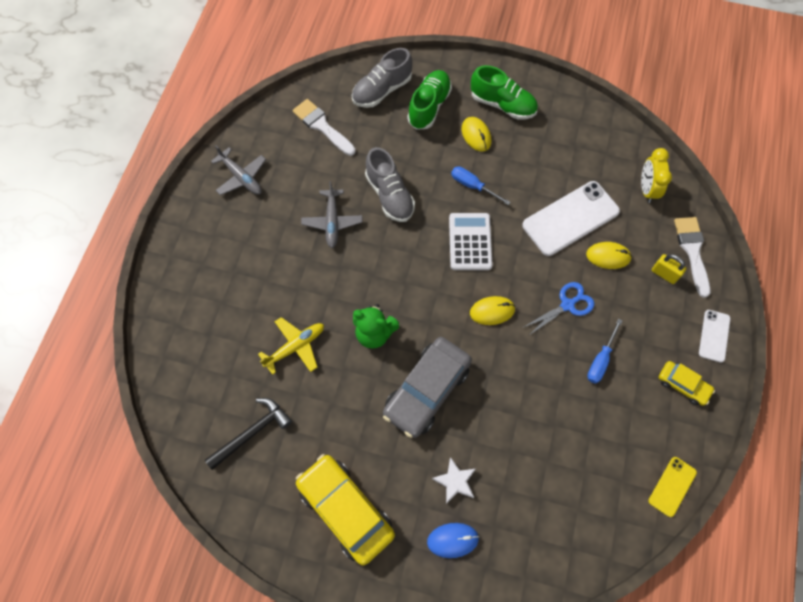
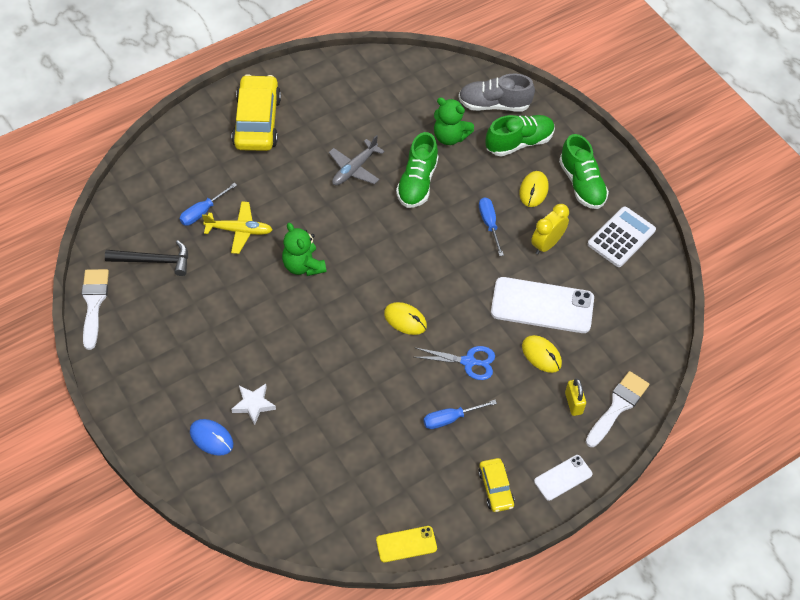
camera: 40 degrees right, 10 degrees down
(241, 177) = (322, 90): grey plane -> none
(249, 356) = (202, 212): none -> blue screwdriver
(322, 126) = (419, 97): white brush -> white brush (94, 303)
(345, 510) = (162, 358): yellow car -> yellow car (257, 122)
(376, 140) = (450, 136): none -> green teddy bear
(389, 195) = (417, 182): grey shoe -> green shoe
(427, 390) = (298, 332): grey car -> none
(470, 242) = (442, 260): white calculator -> white calculator (621, 237)
(647, 189) = (632, 334): yellow clock -> yellow clock (547, 244)

